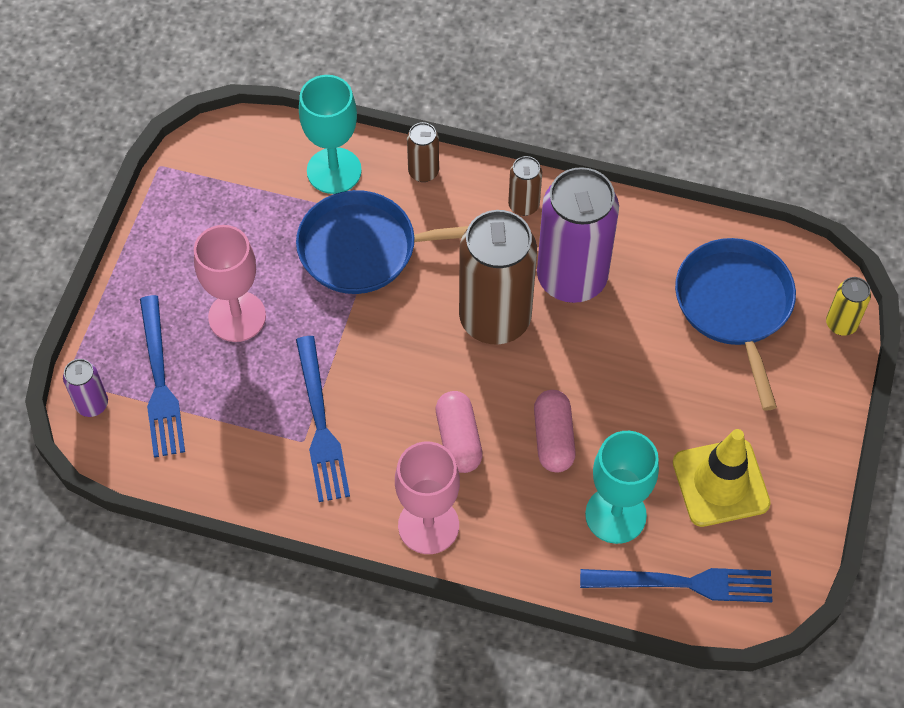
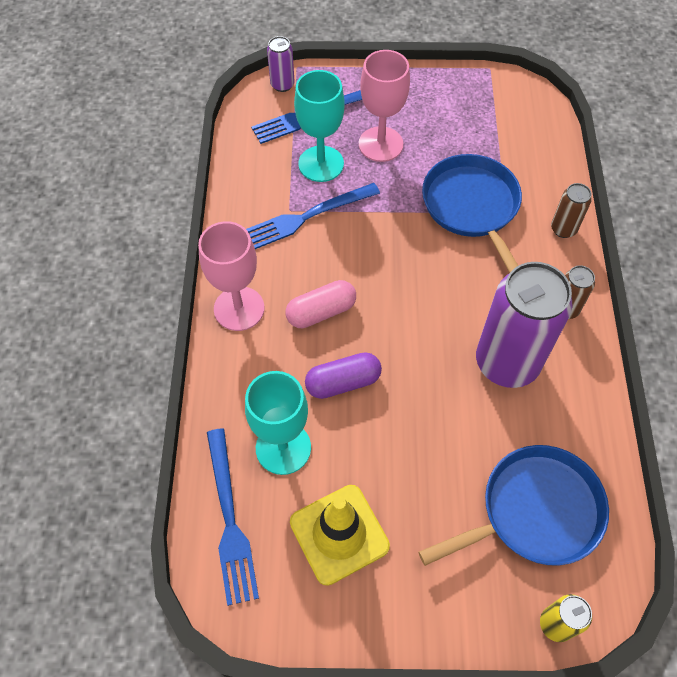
camera: 75 degrees right, 0 degrees up
(334, 171) = (535, 170): turquoise goblet -> turquoise goblet (321, 164)
(495, 319) = (443, 312): brown can -> none
(553, 438) = (343, 382): pink capsule -> purple capsule

